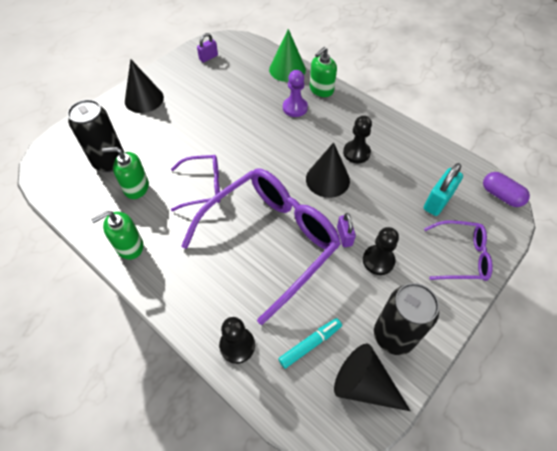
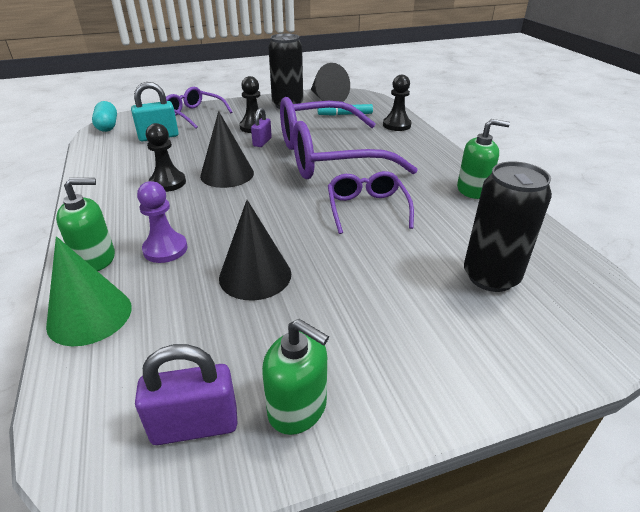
camera: 150 degrees left, 20 degrees down
(136, 187) = (454, 234): green soap dispenser -> green soap dispenser (298, 408)
(144, 99) = (402, 370): black cone -> black cone (255, 275)
(202, 187) = (367, 209): purple glasses -> purple glasses turned 60 degrees clockwise
(208, 57) = (195, 425): purple padlock -> purple padlock, size x1.58
(501, 195) = (107, 126): purple capsule -> turquoise capsule

